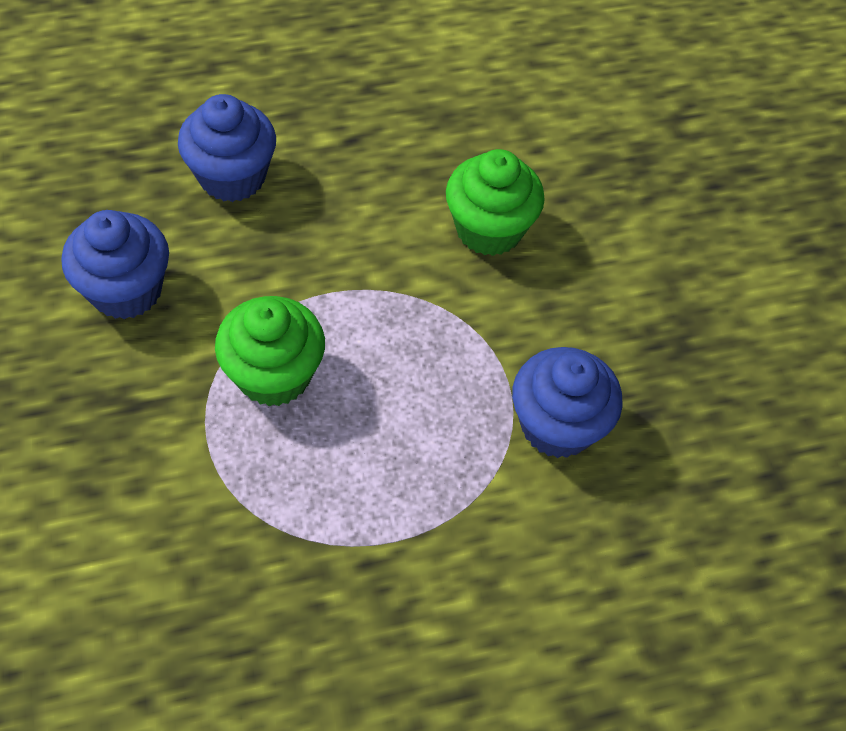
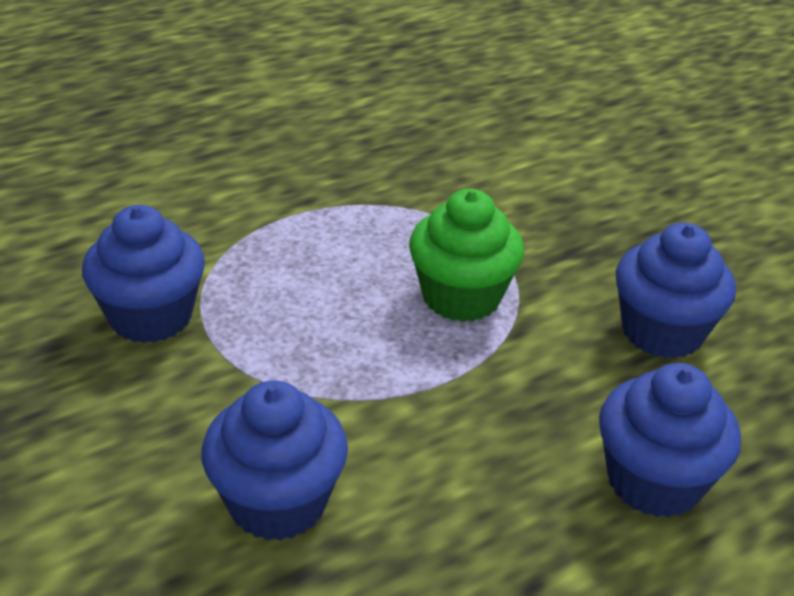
camera: 165 degrees right, 20 degrees down
(489, 229) = (277, 502): green cupcake -> blue cupcake

